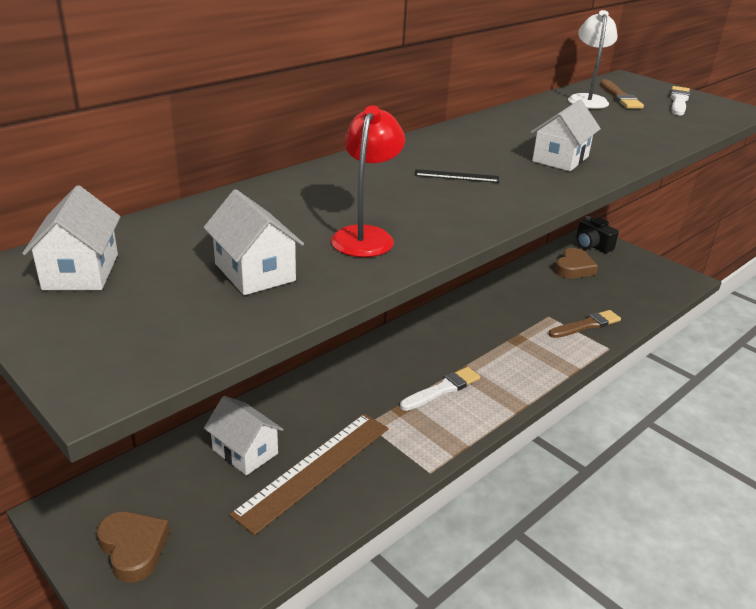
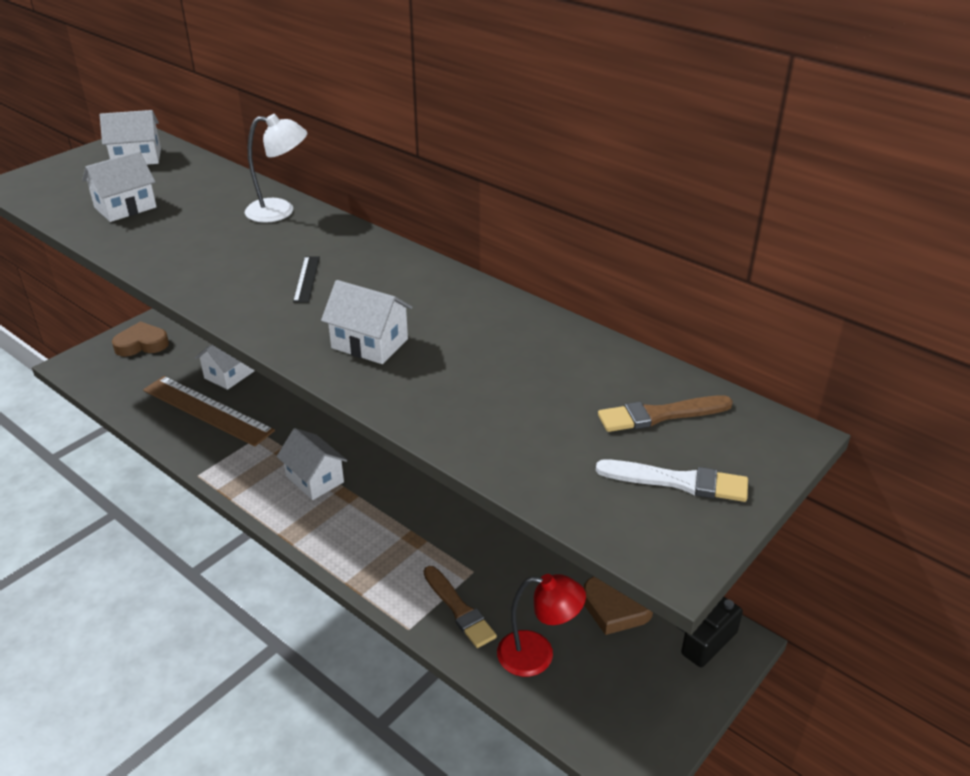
camera: 85 degrees right, 5 degrees up
(133, 548) = (142, 344): brown heart -> brown heart turned 150 degrees counterclockwise
(366, 236) = (177, 242): red lamp -> red lamp (537, 655)
(442, 389) = (315, 479): white brush -> white house
(587, 99) = (626, 380): white lamp -> white lamp (280, 211)

